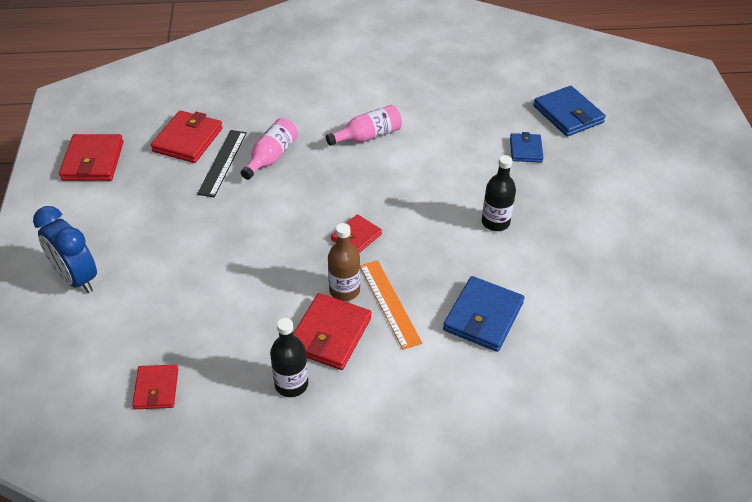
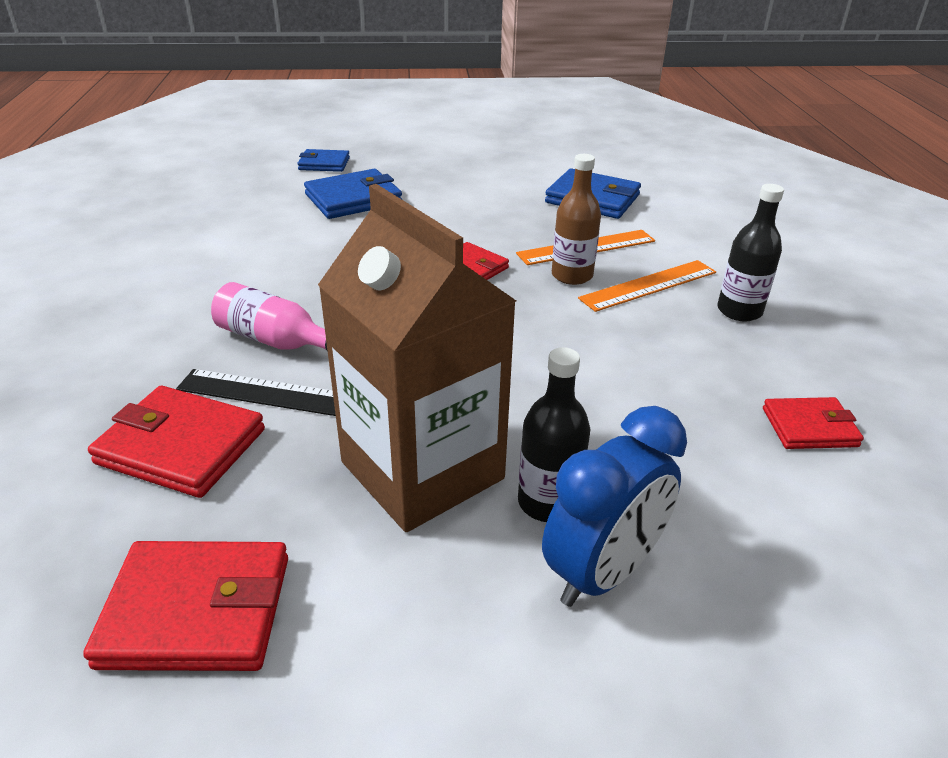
camera: 90 degrees left, 10 degrees down
(155, 218) = (422, 470): none -> brown carton
(330, 334) = (649, 285): red wallet -> orange ruler
(368, 136) = (256, 256): pink bottle -> none
(495, 222) = (447, 186): black bottle -> black bottle (548, 502)
(568, 114) = (268, 140): blue wallet -> blue wallet (353, 199)

